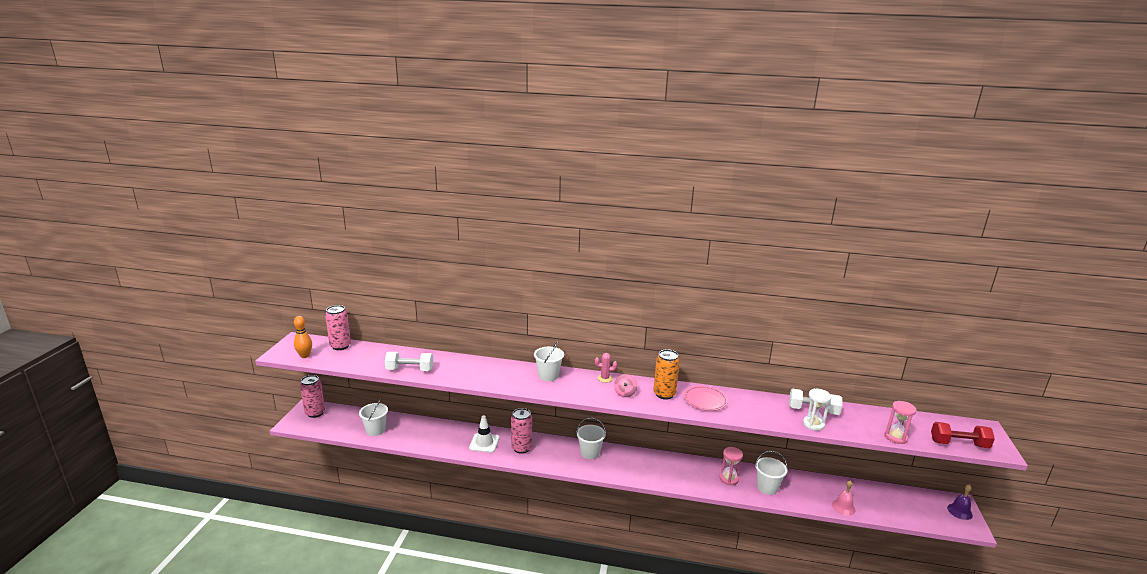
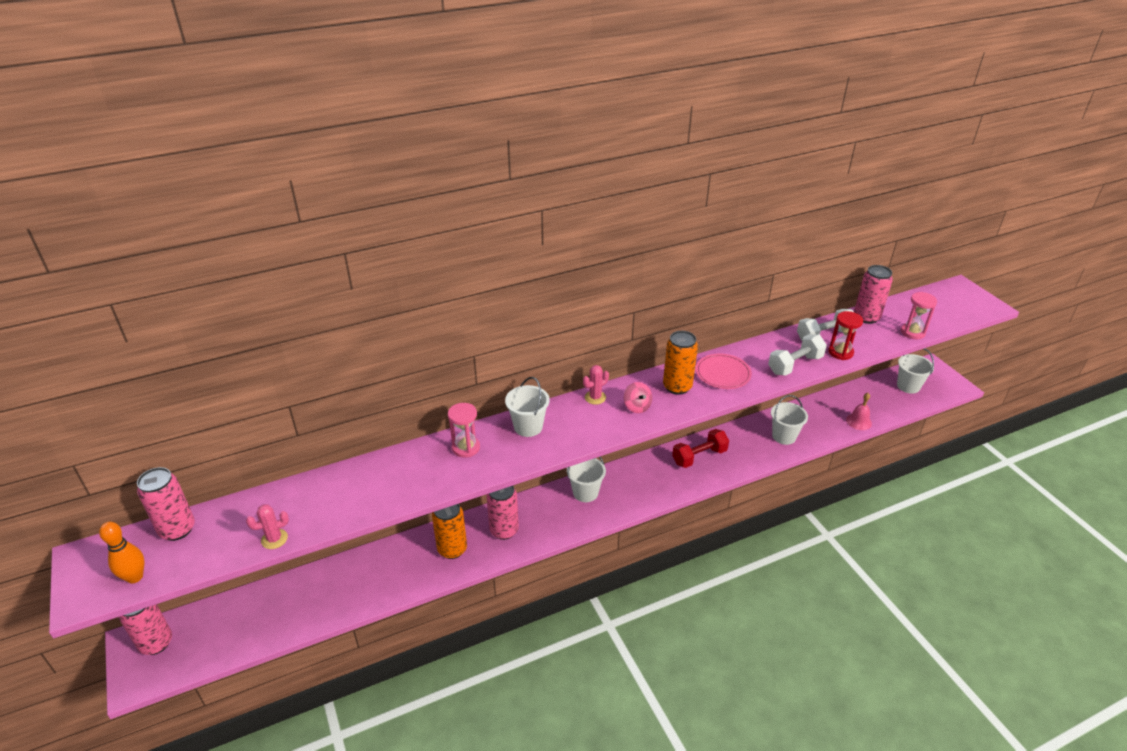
camera: 35 degrees left, 15 degrees up
(372, 367) = (274, 539): none -> pink cactus
(375, 430) = (284, 615): white bucket -> white bucket (908, 386)
(410, 369) = (336, 512): white dumbbell -> white dumbbell (795, 365)
(484, 443) = (452, 549): white traffic cone -> orange can
(729, 479) = (744, 446): pink hourglass -> pink hourglass (466, 448)
(813, 424) = (840, 352): white hourglass -> red hourglass
(865, 414) = (866, 317): none -> pink can
(959, 444) = (960, 315): red dumbbell -> red dumbbell (699, 457)
(959, 511) = (938, 375): purple bell -> none

